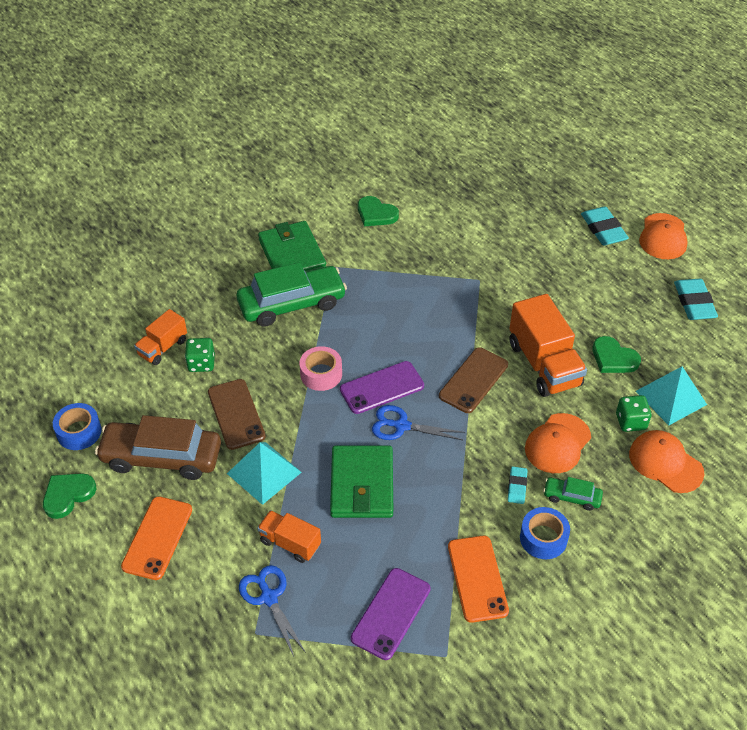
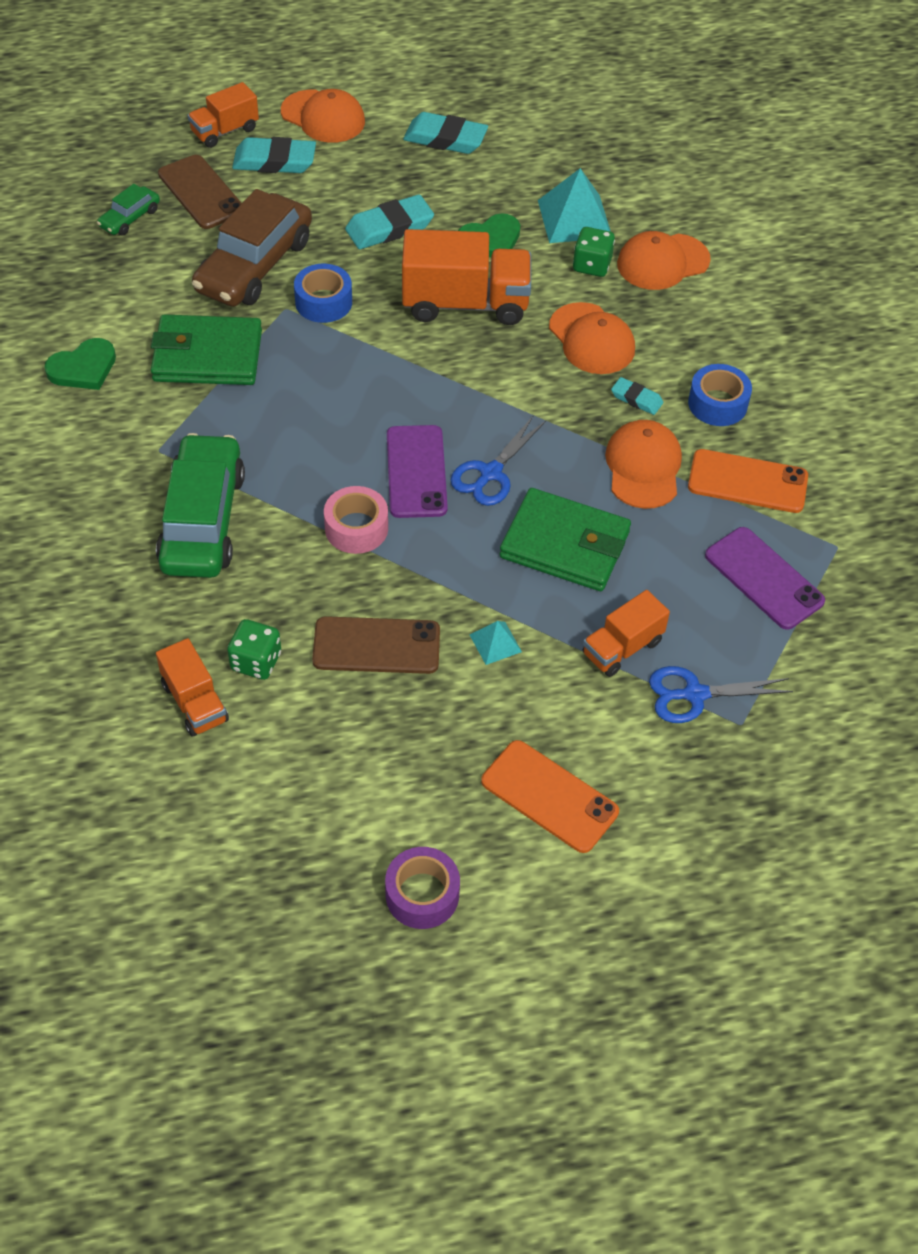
camera: 70 degrees left, 5 degrees up
(68, 495) = (422, 894): green heart -> purple tape
(79, 432) = (306, 854): blue tape -> blue tape (323, 302)
(162, 457) = (409, 756): brown car -> brown car (254, 265)
(264, 472) = (495, 643): turquoise pyramid -> turquoise pyramid, size x0.51
(292, 255) = (101, 489): green wallet -> green wallet (207, 356)
(455, 509) = (643, 467): none -> orange cap
(473, 380) = (454, 377): brown phone -> brown phone (201, 192)
(571, 497) = (672, 357): green car -> green car (130, 218)
(586, 303) = (389, 228): none -> turquoise eraser
(611, 198) = (225, 131): none -> orange truck

